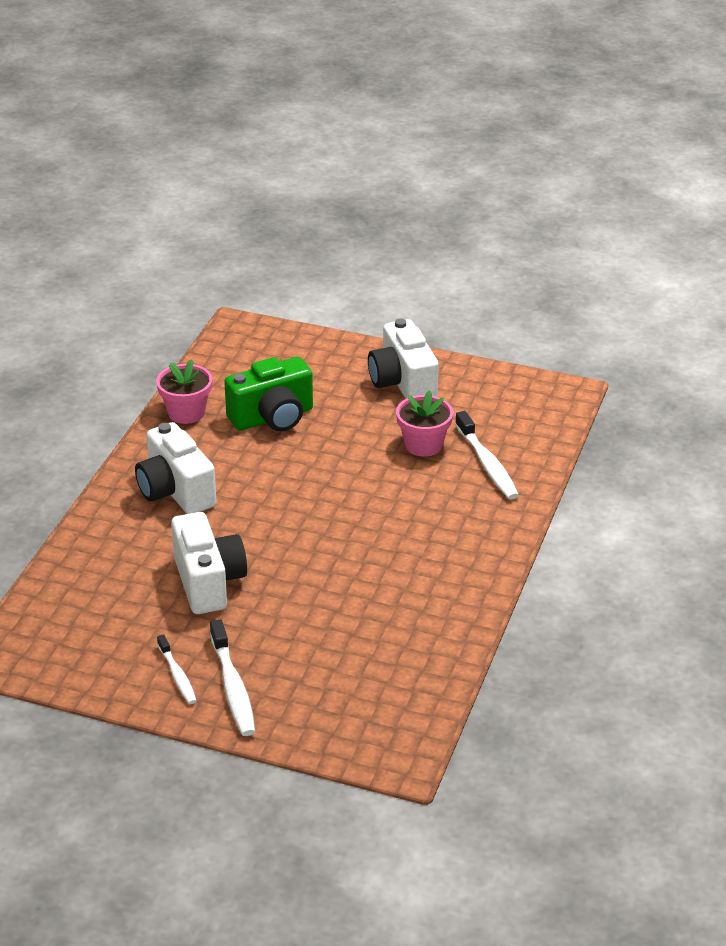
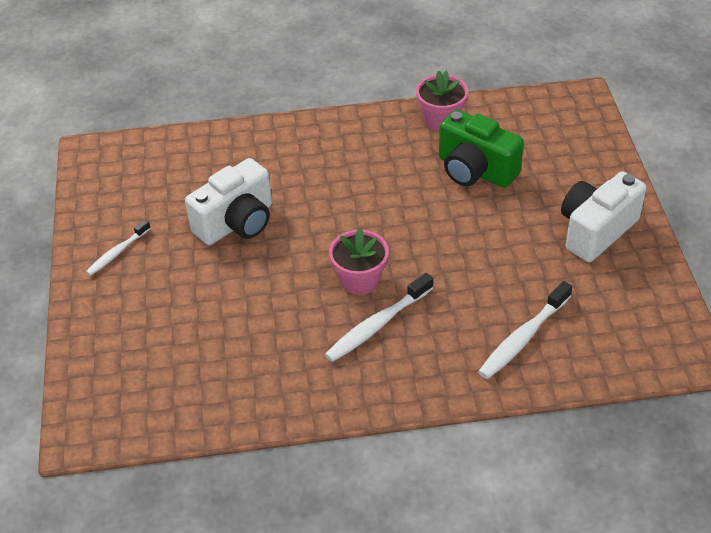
camera: 65 degrees right, 10 degrees up
(175, 491) = (336, 157): white camera -> none
(233, 687) = (119, 290): white toothbrush -> white toothbrush (377, 325)
(423, 445) = (515, 281): pink flower pot -> pink flower pot (360, 280)

